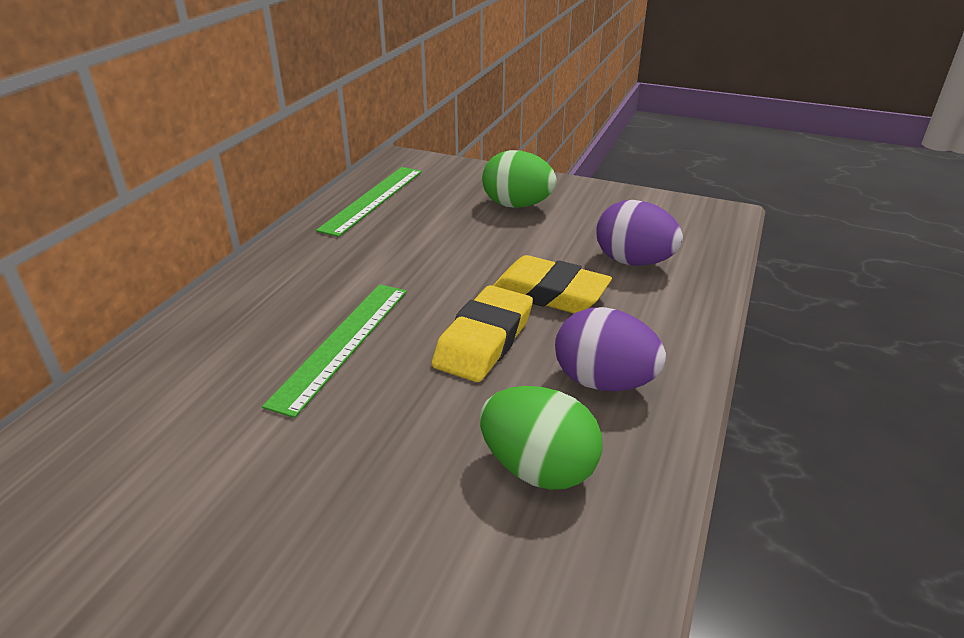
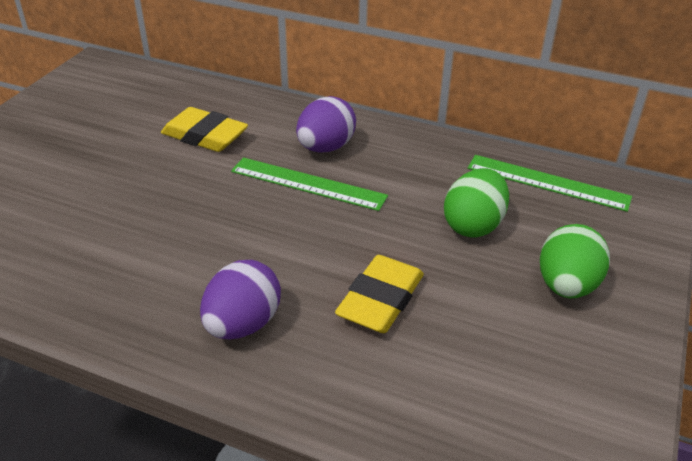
camera: 90 degrees right, 5 degrees up
(484, 340) = (307, 255): yellow eraser -> yellow eraser (205, 136)
(538, 468) = (157, 279): green egg -> green egg (473, 225)
(633, 262) = (449, 375): purple egg -> purple egg (325, 148)

